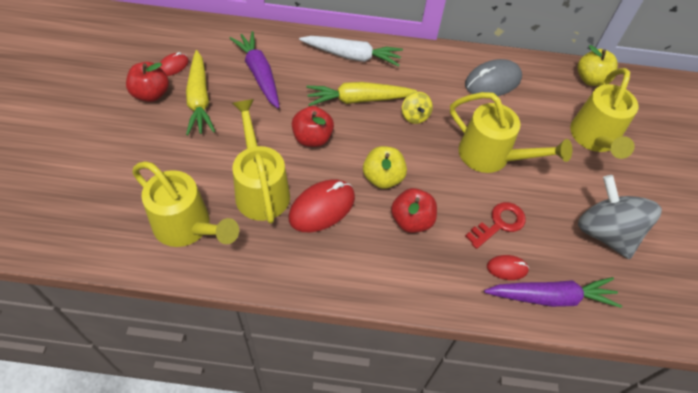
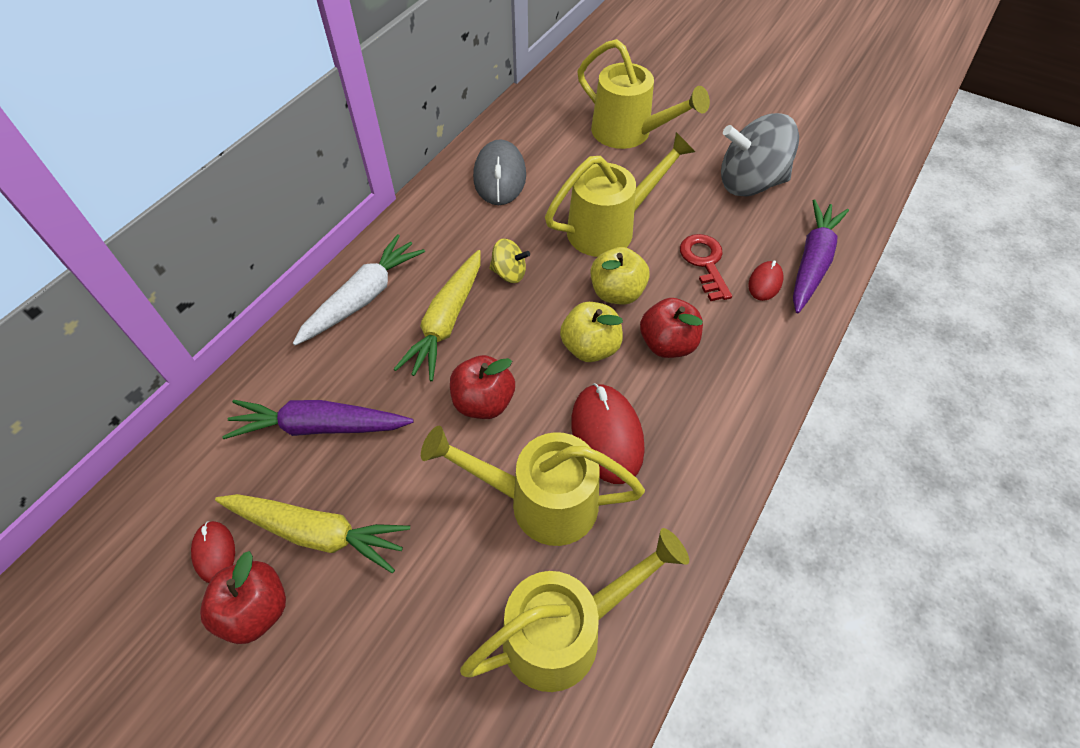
camera: 60 degrees left, 0 degrees up
(590, 79) = (547, 97): yellow apple -> yellow apple (617, 292)

